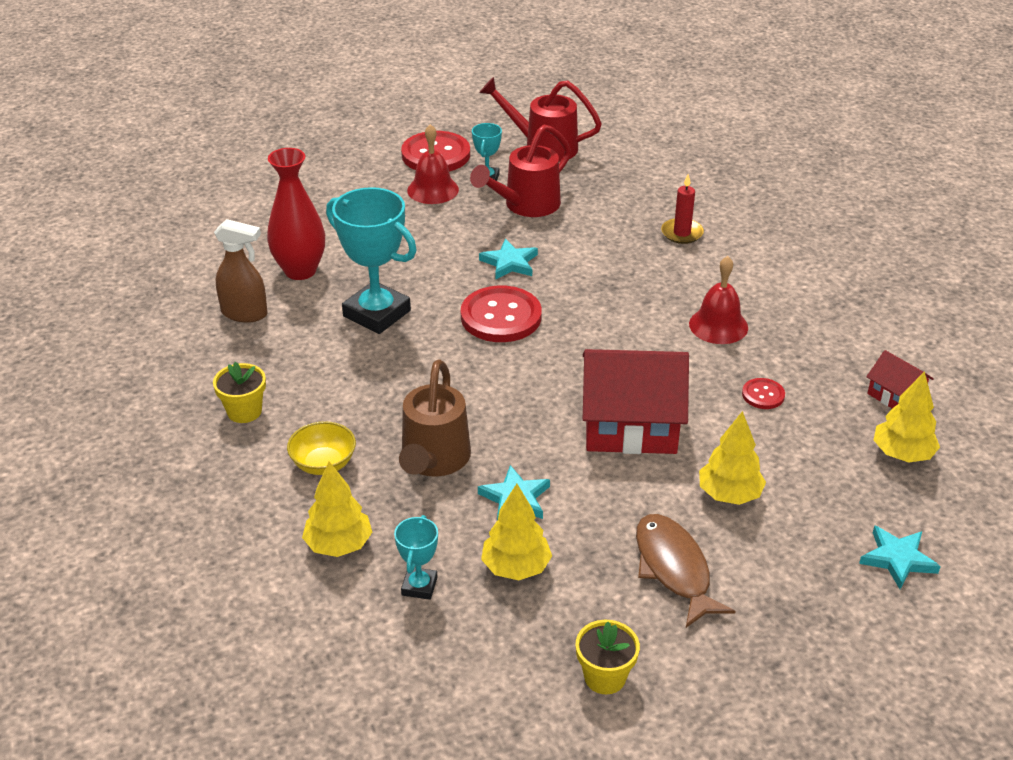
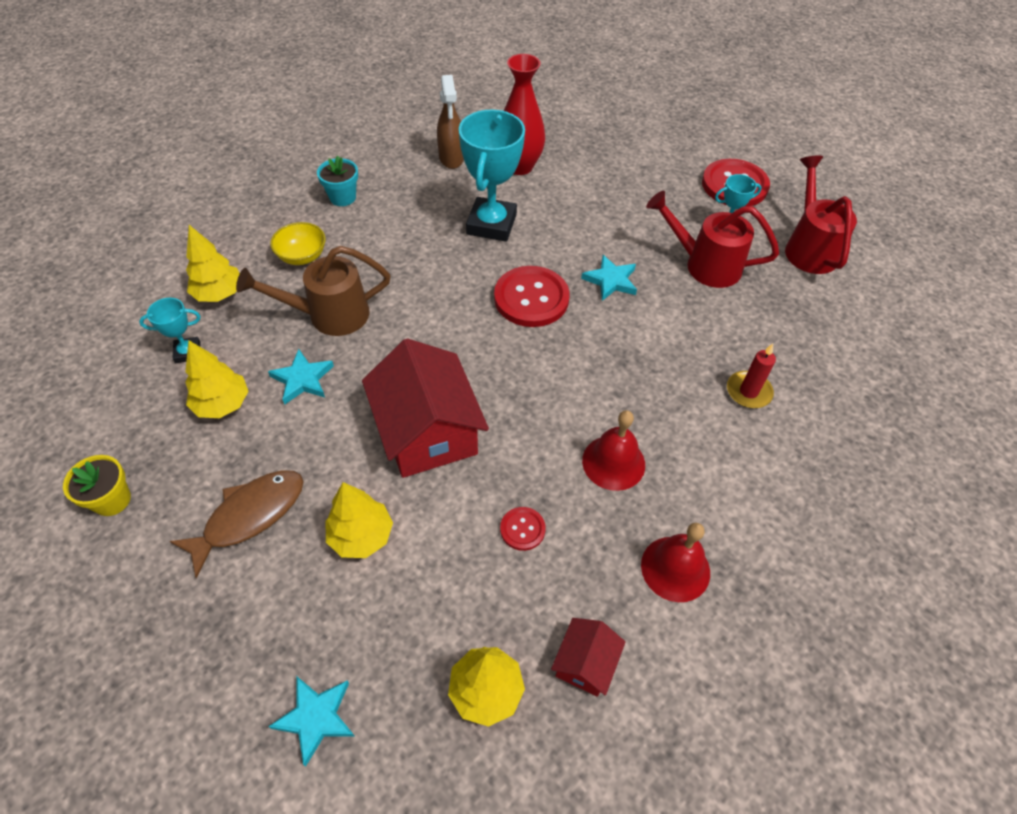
camera: 65 degrees right, 15 degrees up
(244, 411) = (342, 197): yellow flower pot -> turquoise flower pot
(433, 190) = (681, 200): red bell -> red bell (675, 568)

